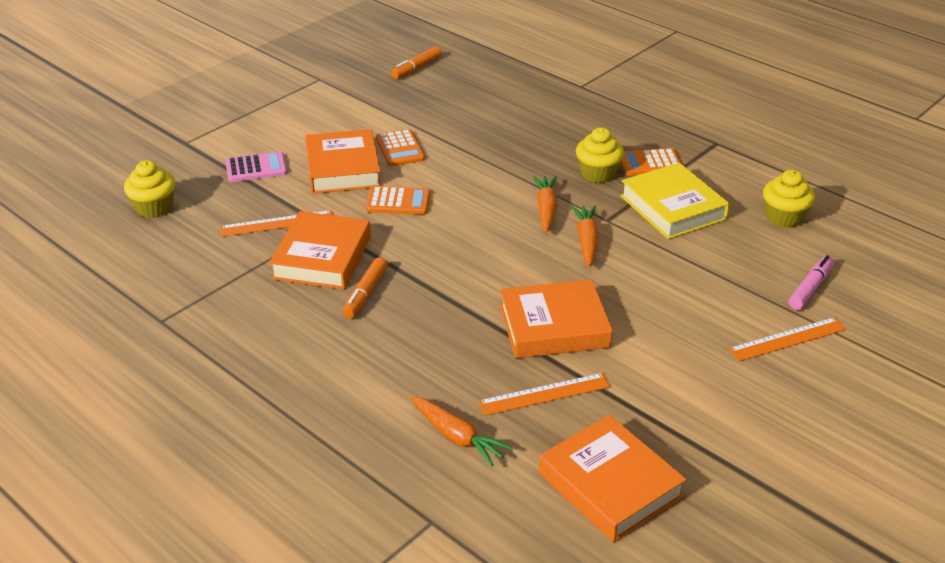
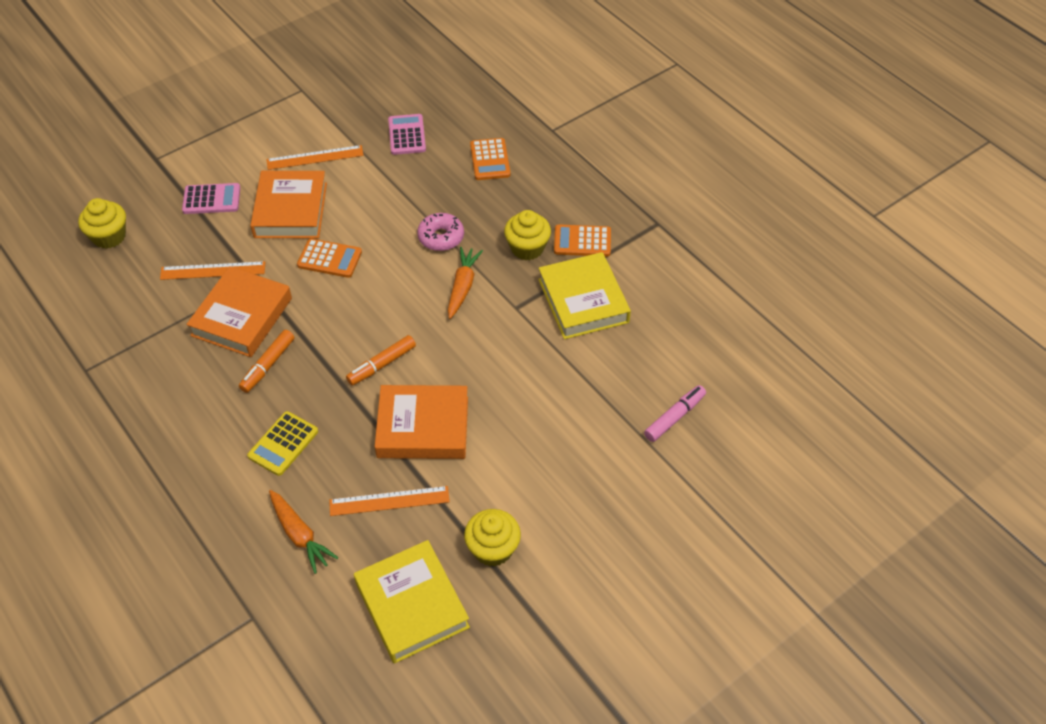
camera: 10 degrees right, 15 degrees up
(400, 149) = (350, 192): orange calculator -> orange calculator (490, 160)
(407, 358) = (283, 444): none -> yellow calculator
(416, 68) = (398, 86): orange marker -> orange marker (381, 365)
(440, 102) = (407, 135): none -> pink calculator
(507, 174) = (441, 237): none -> pink donut
(586, 241) = (487, 331): orange carrot -> none
(610, 485) = (412, 605): orange book -> yellow book
(784, 217) = (685, 327): yellow cupcake -> yellow cupcake (493, 549)
(787, 339) = (628, 473): orange ruler -> orange ruler (315, 157)

